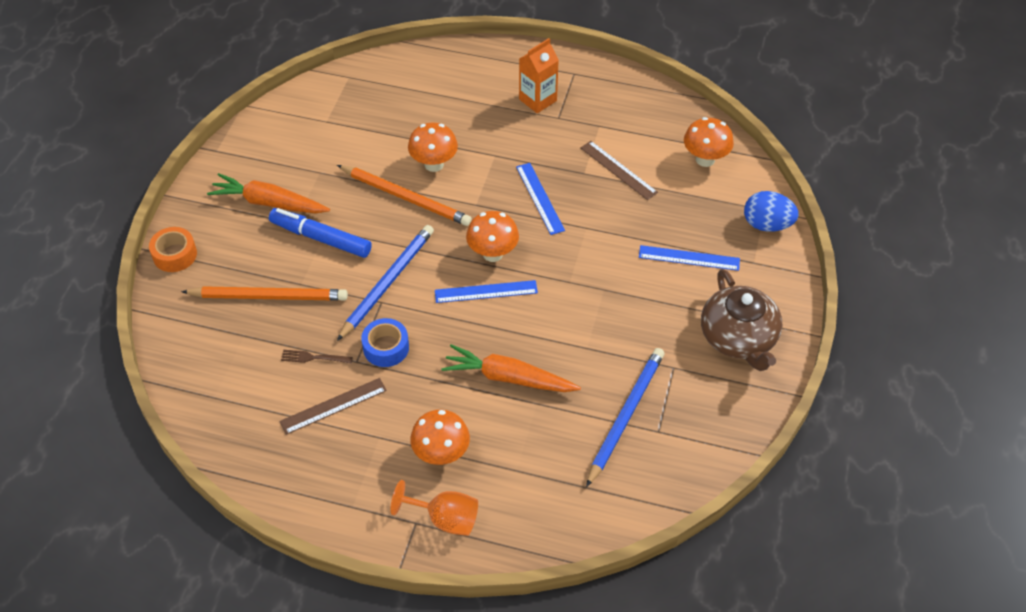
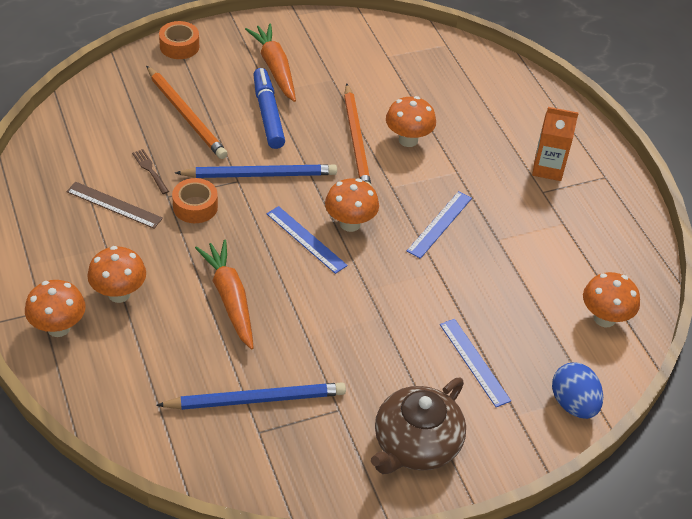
camera: 50 degrees right, 5 degrees down
(386, 348) = (195, 207): blue tape -> orange tape
(445, 519) = (58, 327): orange goblet -> orange mushroom
(618, 170) = (526, 261): brown ruler -> none

